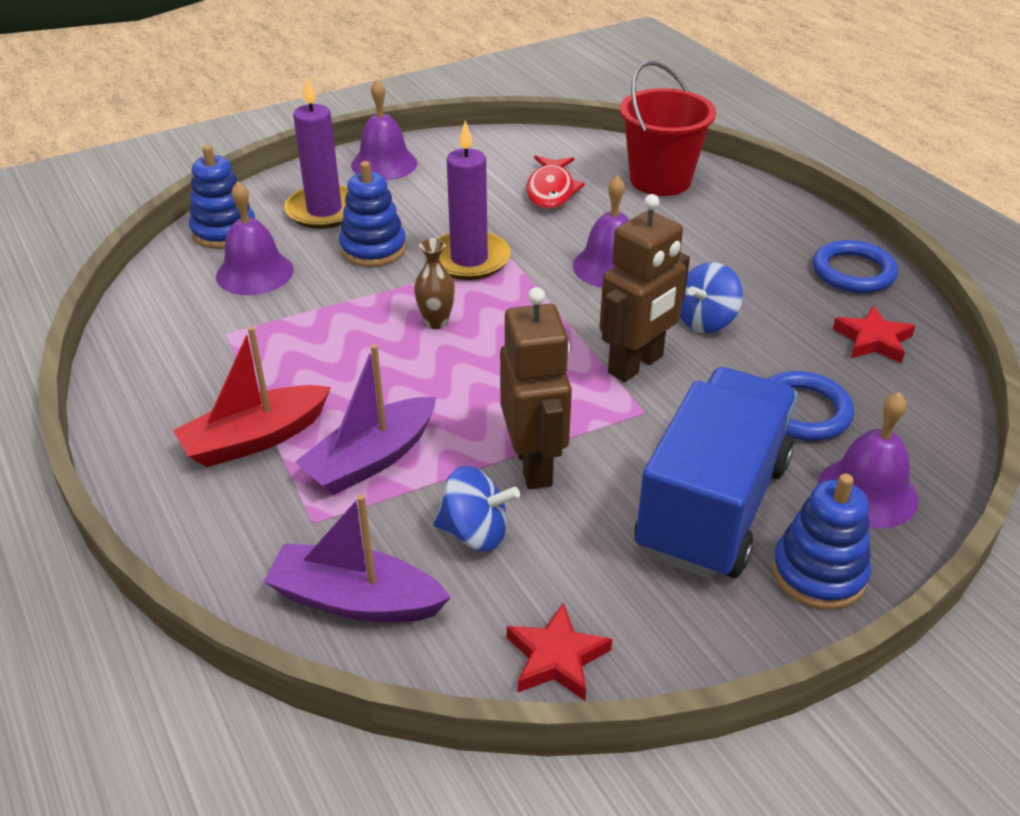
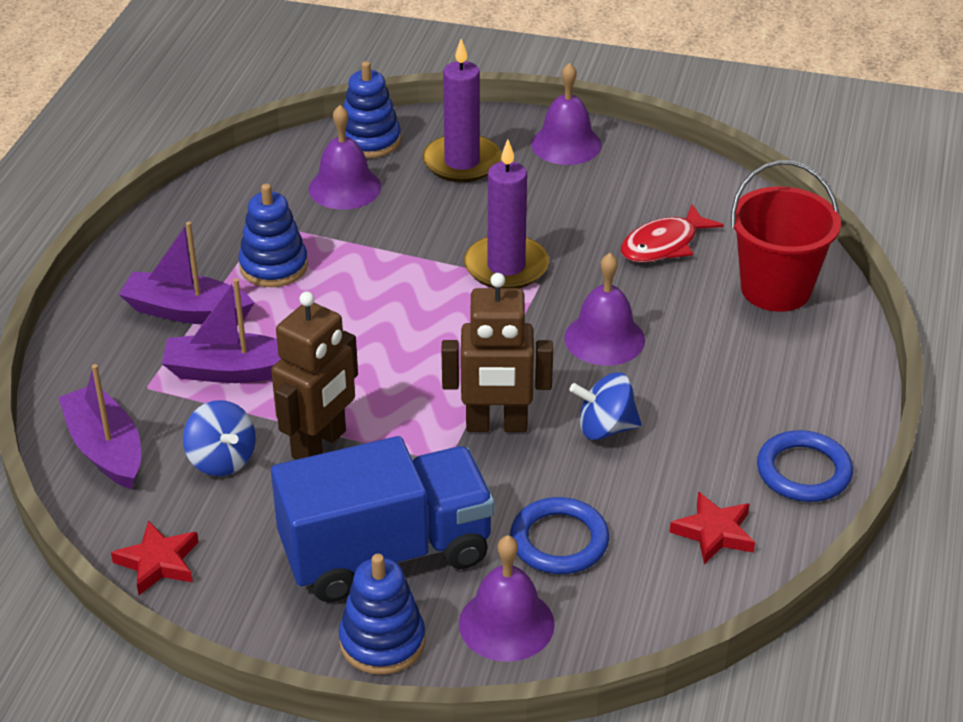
camera: 45 degrees right, 0 degrees up
(255, 439) = (186, 311): red boat -> purple boat
(373, 249) = (450, 216): blue stacking toy -> blue stacking toy (273, 266)
(436, 322) = (409, 302): brown vase -> none

